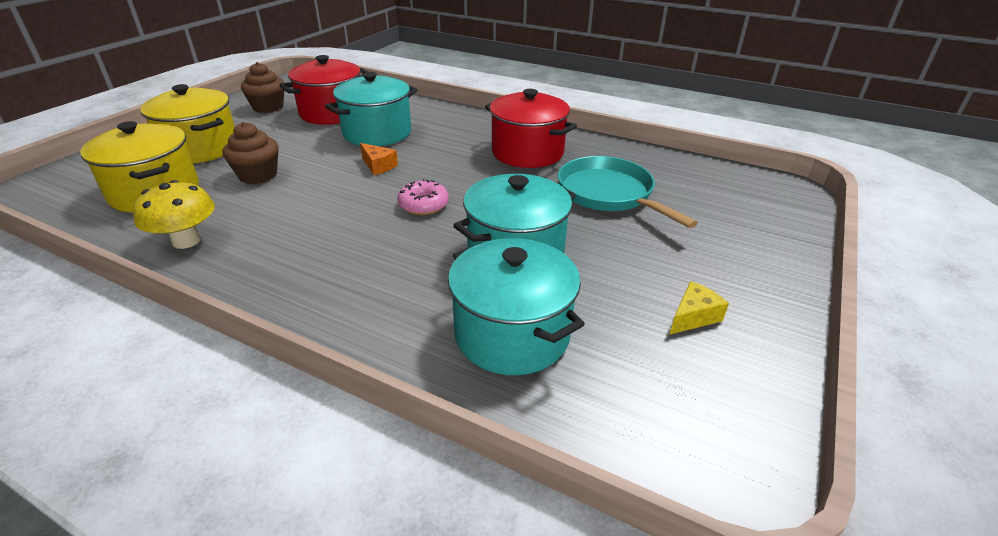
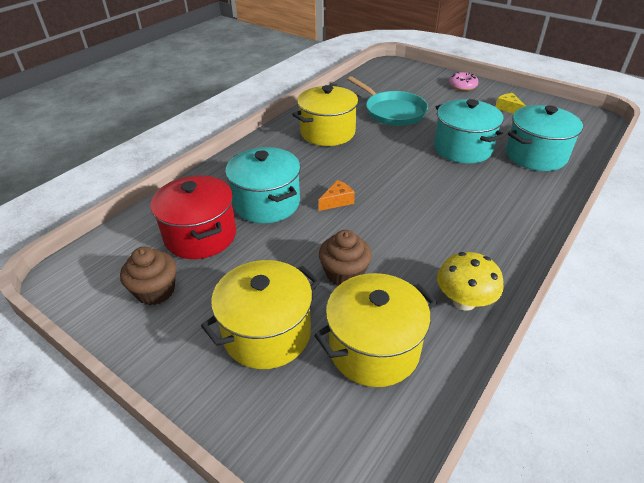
camera: 80 degrees left, 5 degrees up
(423, 205) = (404, 179): pink donut -> pink donut (462, 86)
(527, 153) = (327, 132): red pot -> yellow pot
(608, 194) = (392, 112): turquoise pan -> turquoise pan turned 105 degrees counterclockwise

